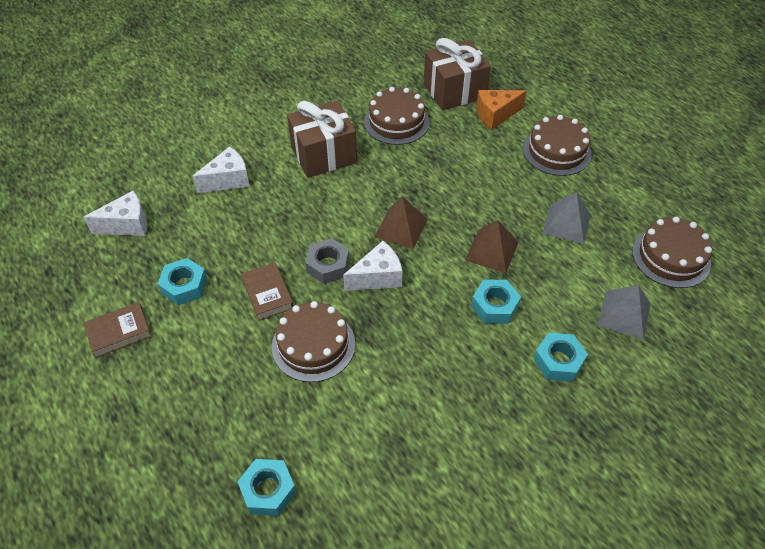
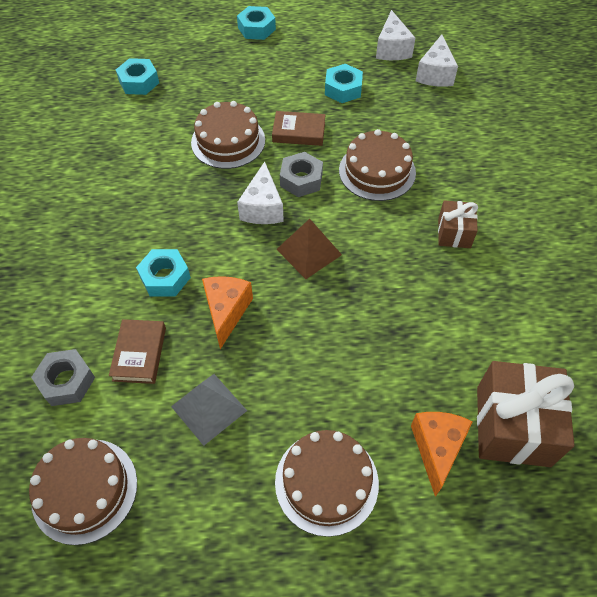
camera: 120 degrees right, 5 degrees up
(119, 332) = (323, 48): brown book -> brown book (139, 354)
(228, 180) = (456, 149): white cheese -> white cheese (392, 49)
(324, 155) = (454, 233): brown gift -> brown gift, size x0.55
(396, 122) = (478, 325): brown cake -> brown cake (377, 171)
(491, 251) = (226, 312): brown pyramid -> orange cheese
(558, 361) = (74, 292): turquoise nut -> turquoise nut (256, 28)
(624, 314) = (66, 381): grey pyramid -> grey nut

